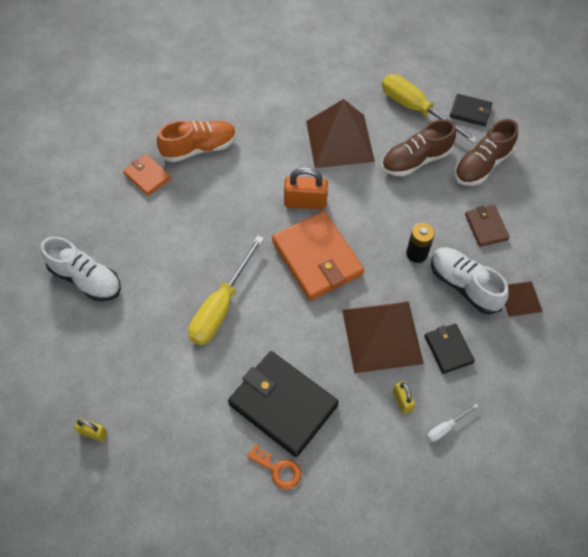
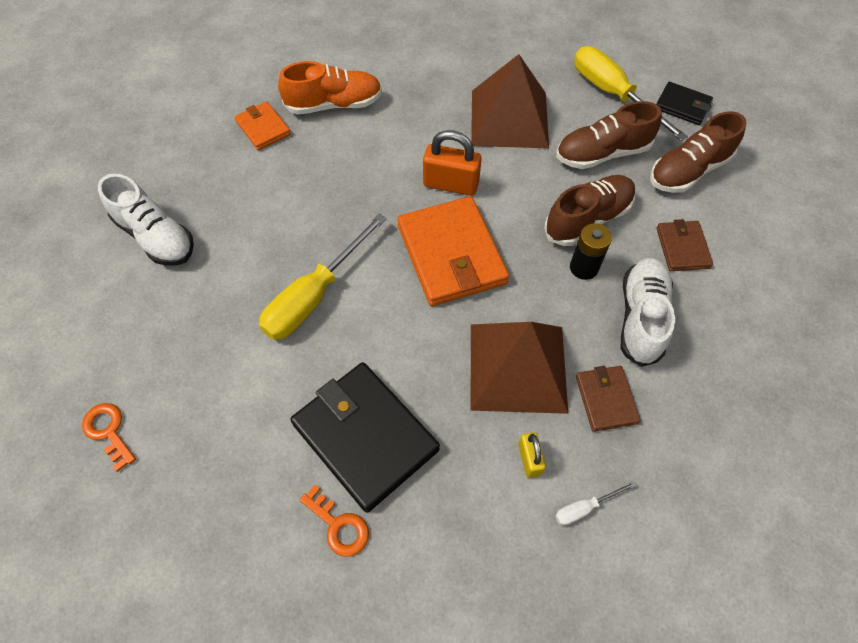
camera: 10 degrees right, 0 degrees up
(93, 433) = (108, 431): yellow padlock -> orange key
(413, 215) = (587, 219): none -> brown shoe
(448, 349) = (605, 399): black wallet -> brown wallet
(464, 285) = (641, 318): white shoe -> white shoe turned 45 degrees clockwise
(520, 298) = (716, 347): brown pyramid -> none

